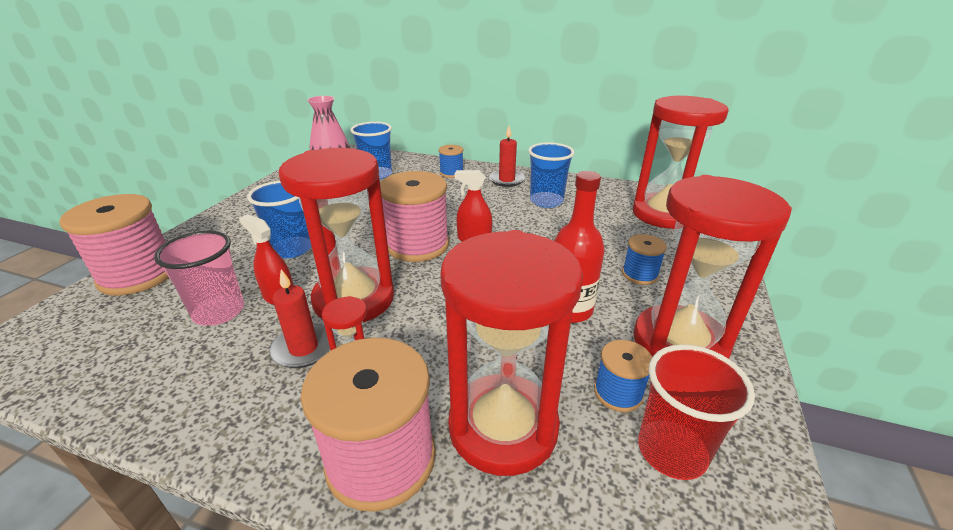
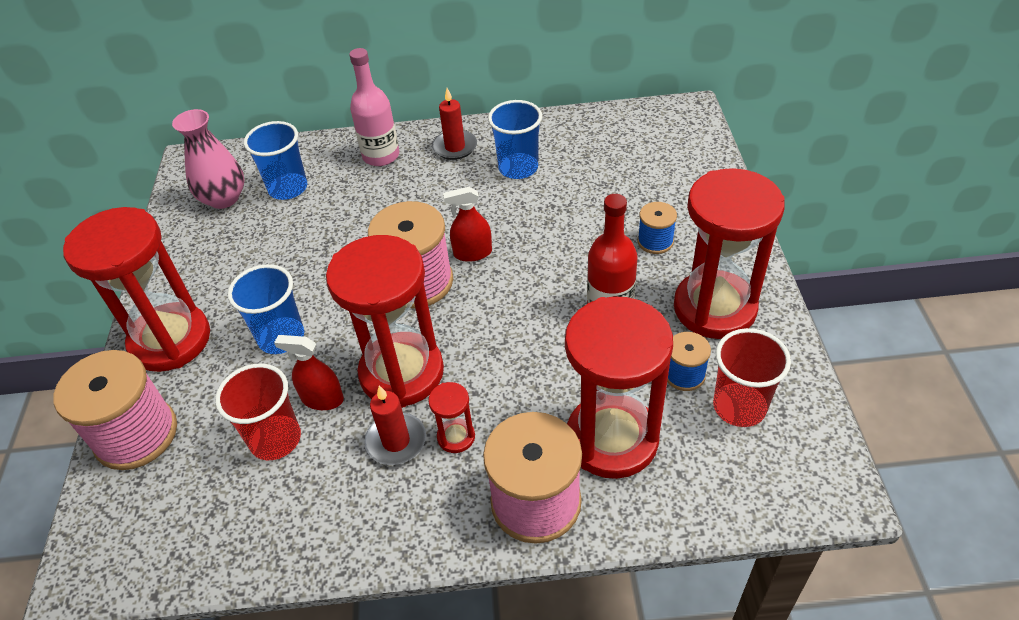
camera: 20 degrees left, 15 degrees up
(219, 312) = (275, 439): pink cup -> red cup
(451, 173) = (381, 156): blue spool -> pink bottle
(663, 214) = (647, 148): red hourglass -> red hourglass (170, 340)

